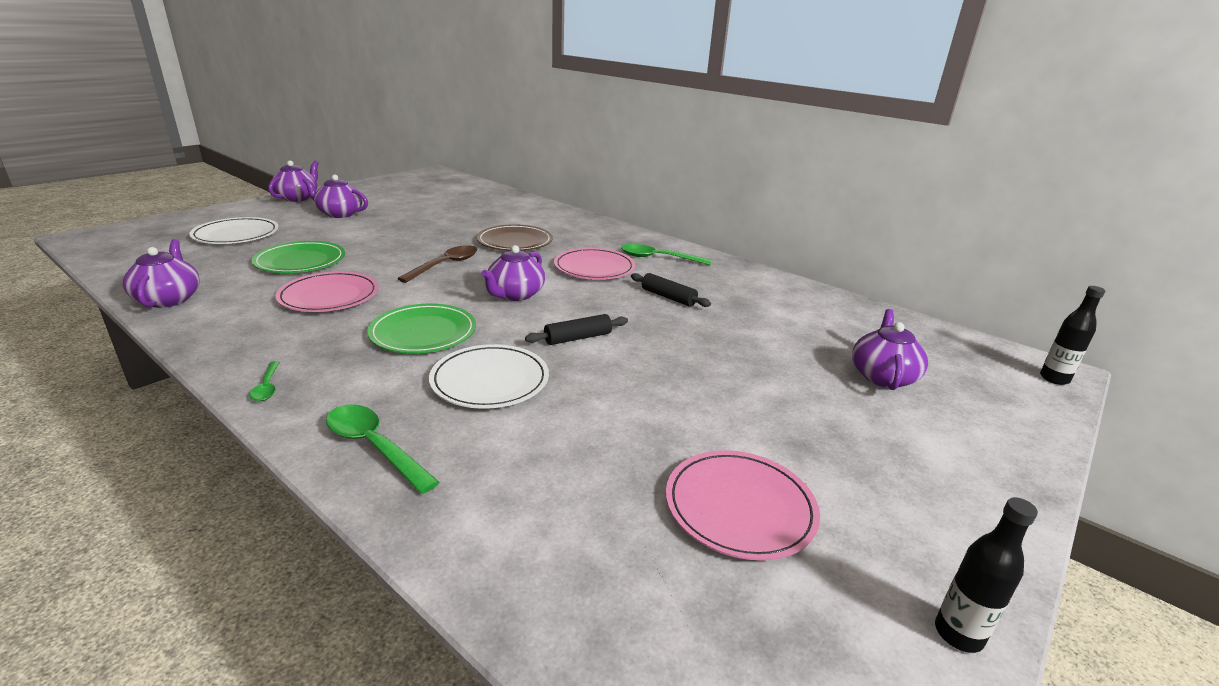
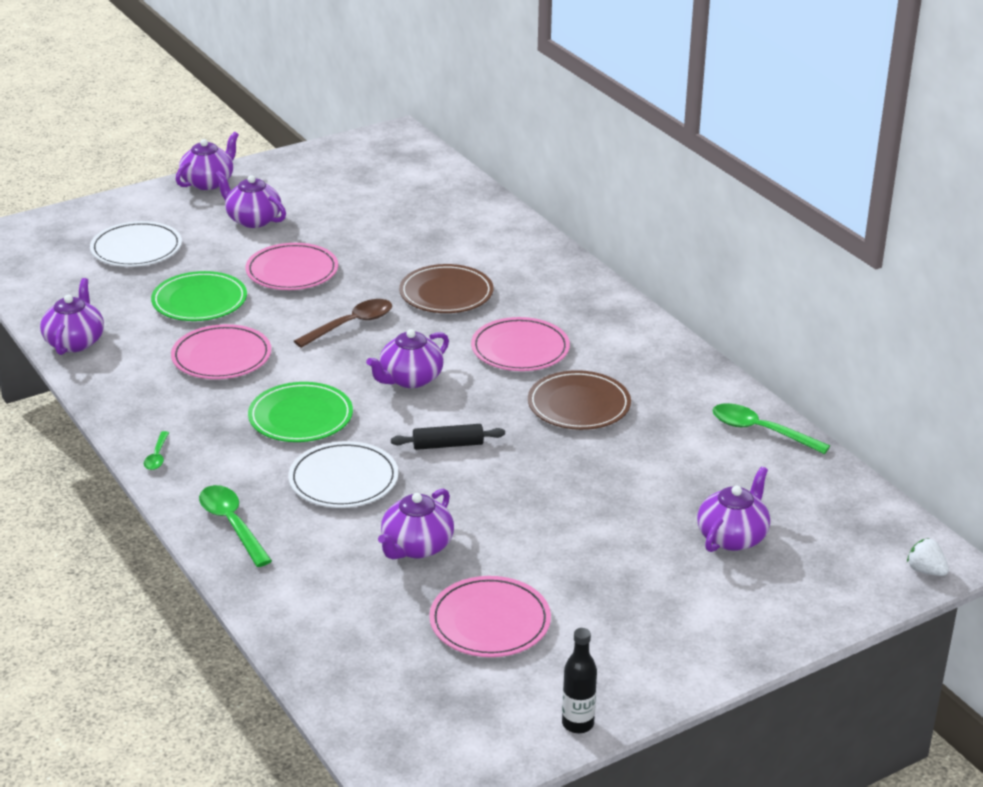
camera: 20 degrees right, 5 degrees up
(381, 238) = (292, 271): none -> pink plate
(603, 435) = (416, 547): none -> purple teapot
(658, 258) = (609, 342): green spoon -> green spoon (761, 431)
(668, 297) = (579, 405): black rolling pin -> brown plate
(1054, 379) = (925, 570): black bottle -> white strawberry

